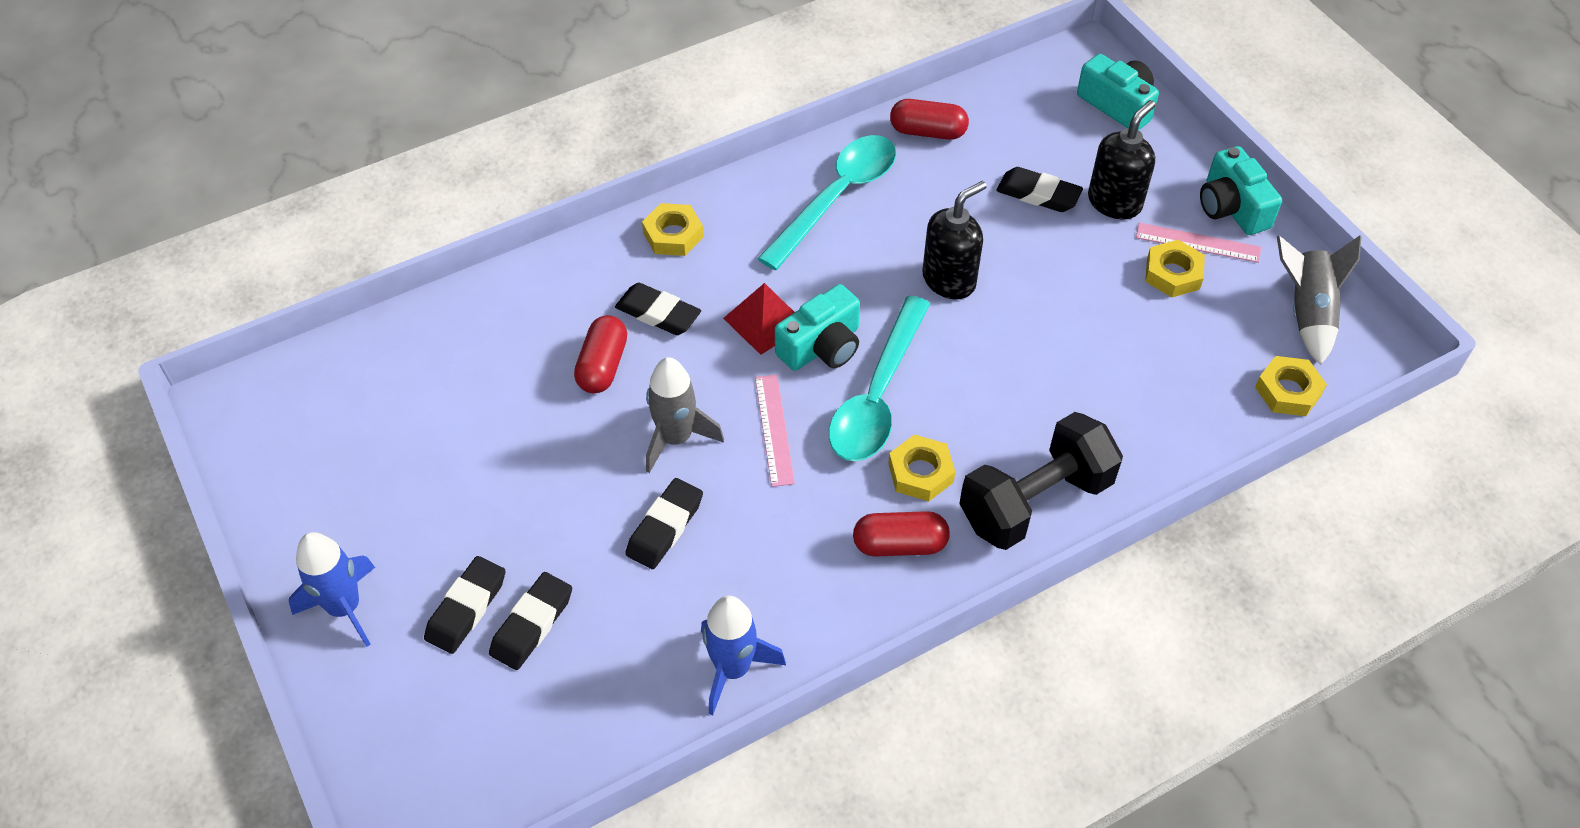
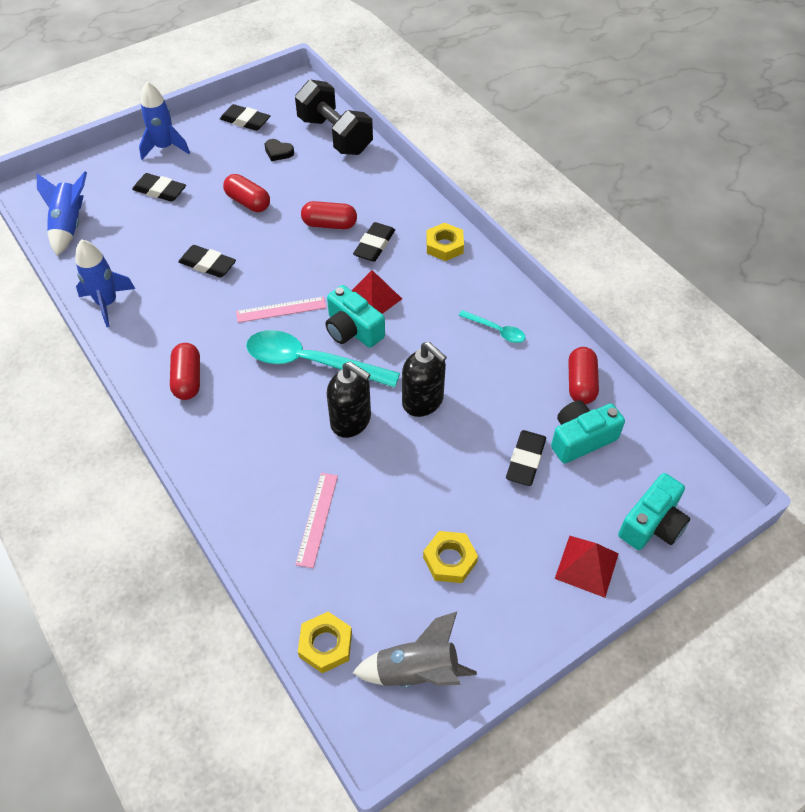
camera: 85 degrees right, 0 degrees up
(408, 431) = (278, 152): none -> black heart
(527, 473) = (248, 202): none -> red capsule
(529, 752) = (69, 226): none -> blue rocket
(532, 624) = (147, 217): black eraser -> black eraser (245, 121)
(676, 438) = (274, 263): grey rocket -> none
(837, 197) = (496, 330): turquoise spoon -> turquoise spoon, size x0.48
(920, 472) = (245, 389): yellow nut -> none
(1035, 501) = (219, 456): black dumbbell -> black dumbbell (335, 136)
(1114, 202) = (527, 517): black soap dispenser -> black soap dispenser (351, 421)
(1171, 162) = (587, 566): none -> red pyramid
(1198, 242) = (490, 582): pink ruler -> pink ruler (317, 519)
(1231, 207) = (539, 615): turquoise camera -> turquoise camera (581, 439)

